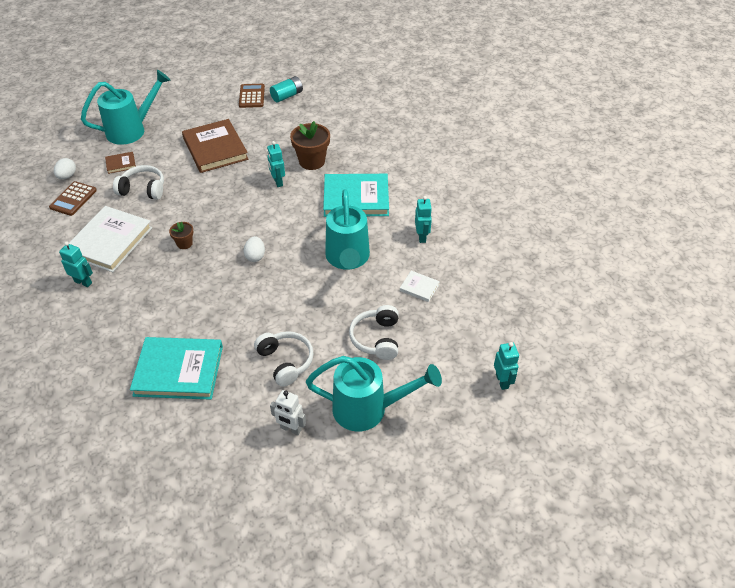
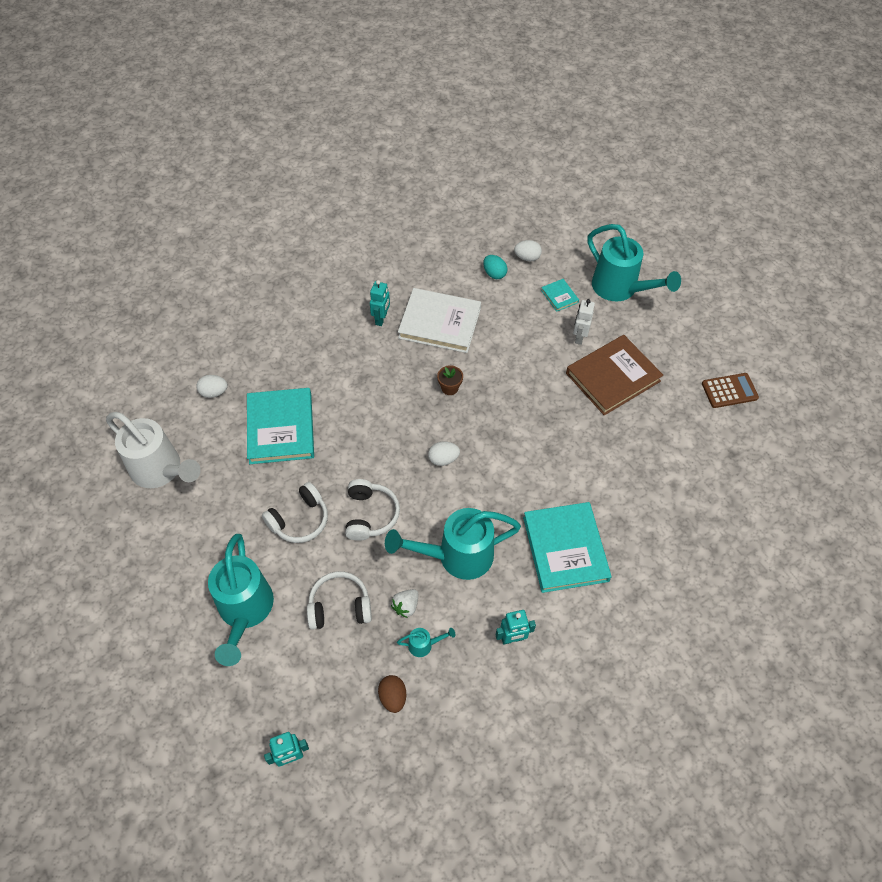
camera: 80 degrees right, 10 degrees up
(73, 199) = (494, 274): brown calculator -> turquoise egg
(109, 428) = (214, 392): none -> white egg
(121, 164) = (559, 296): brown book -> turquoise book
(143, 189) = (524, 328): white headphones -> white headphones (370, 515)
(191, 481) = (161, 470): none -> white watering can
(277, 182) = (572, 455): turquoise robot -> none
(287, 96) = (746, 430): turquoise battery -> none
(291, 429) = (218, 541): white robot -> white robot (579, 337)
(312, 161) = (621, 485): brown flower pot -> none
(385, 295) = (406, 606): none -> white strawberry
(419, 287) = (424, 645): white book -> turquoise watering can
(459, 311) = (393, 697): none -> brown egg

